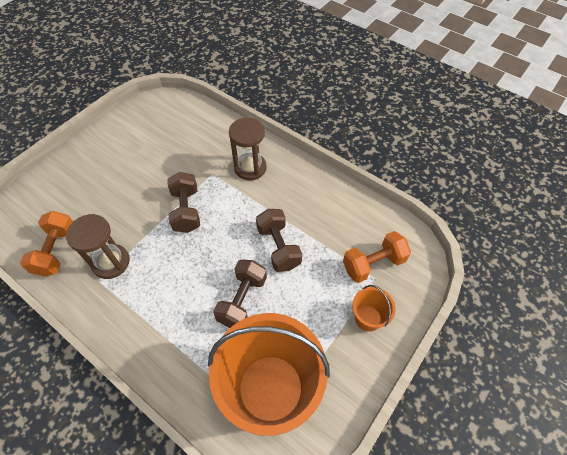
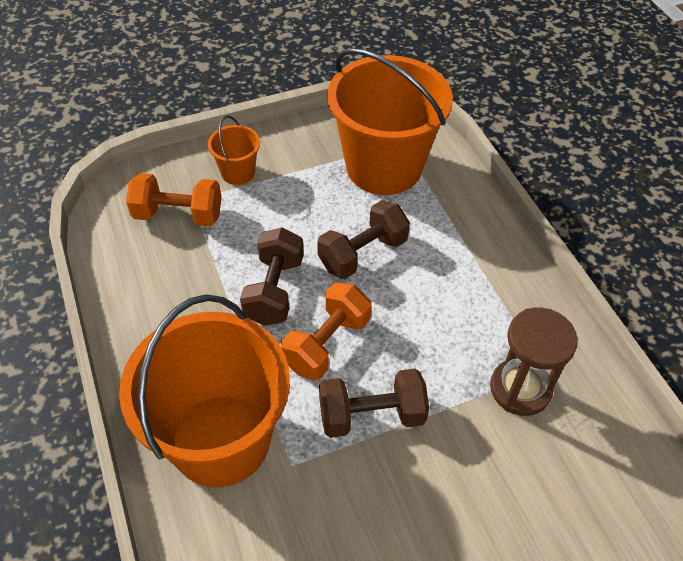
camera: 150 degrees left, 5 degrees down
(56, 251) = (605, 453): orange dumbbell -> orange dumbbell (326, 344)
(186, 210) = (371, 415): brown dumbbell -> brown dumbbell turned 60 degrees clockwise
(250, 168) = (220, 440): brown hourglass -> orange bucket

